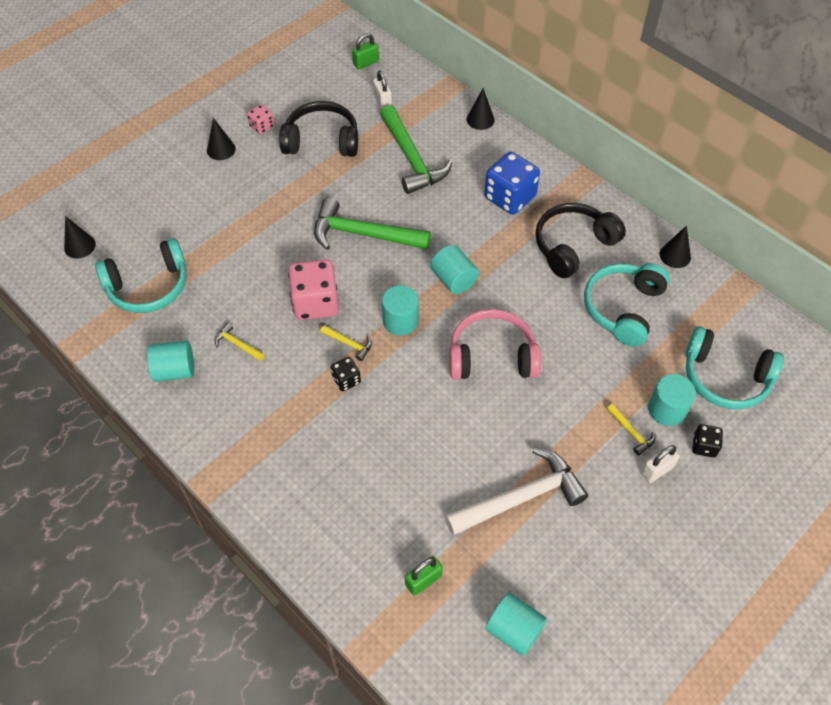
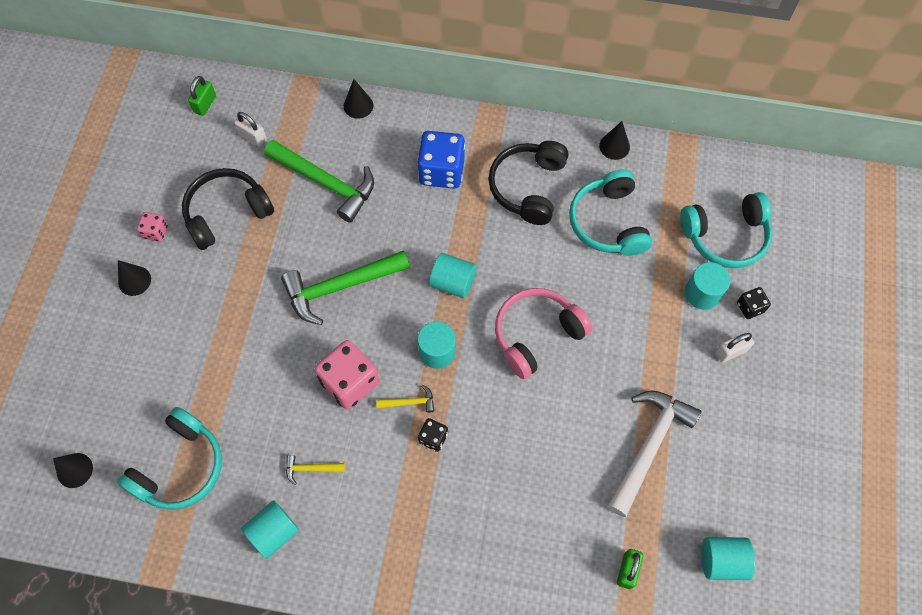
camera: 35 degrees left, 10 degrees up
(631, 432) = (690, 331): yellow hammer -> none
(657, 470) = (730, 351): white padlock -> white padlock turned 45 degrees clockwise

